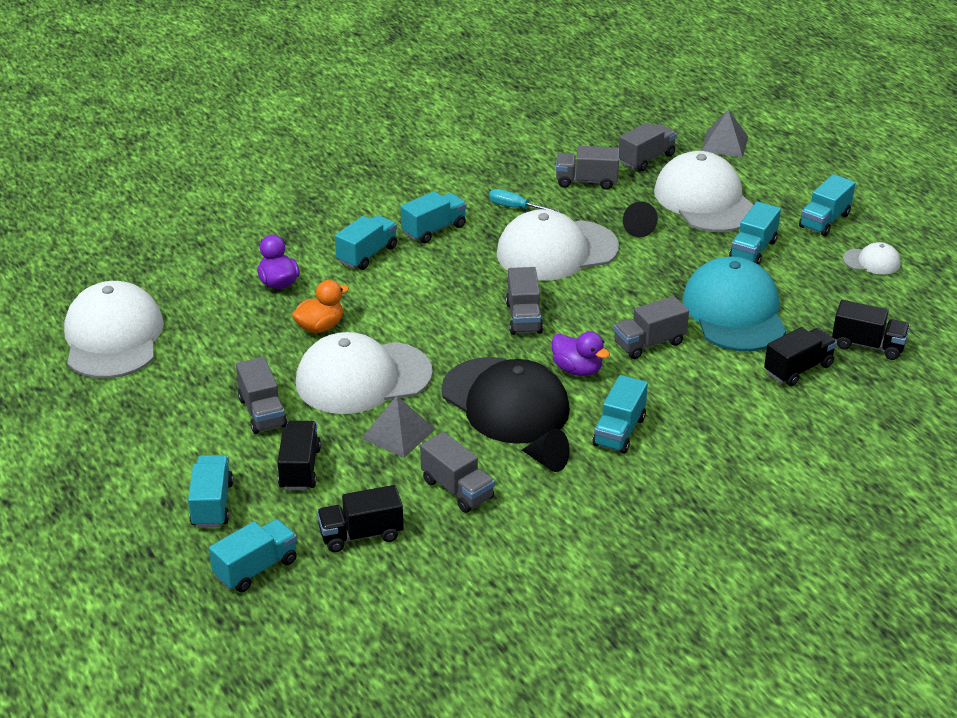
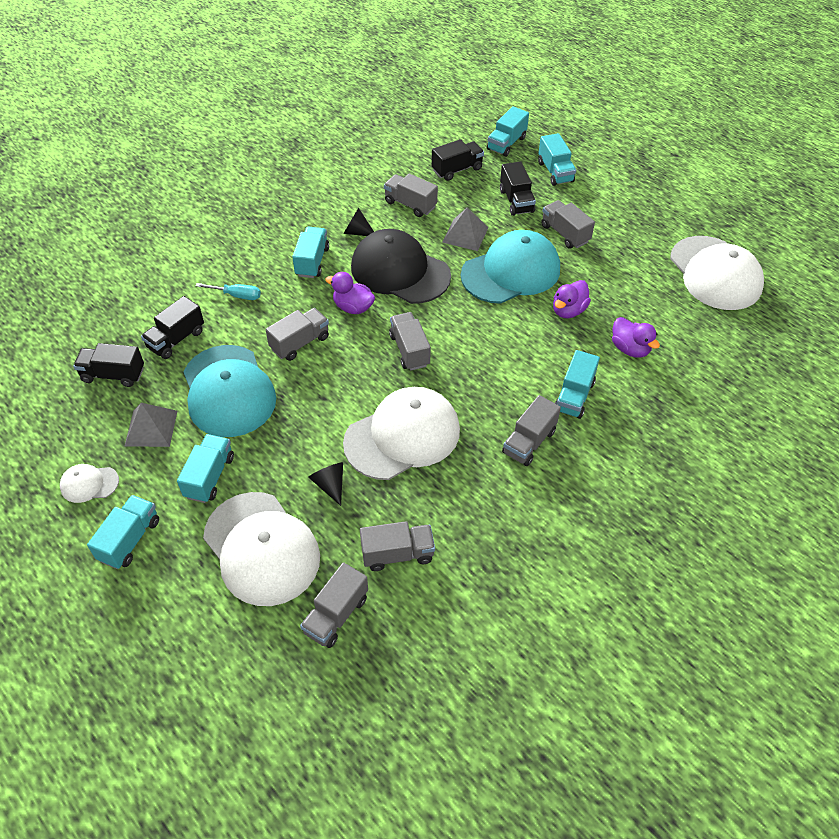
camera: 165 degrees right, 15 degrees up
(320, 327) = (568, 311): orange duck -> purple duck
(363, 378) = (511, 272): white cap -> turquoise cap
(434, 229) = (529, 442): turquoise truck -> grey truck
(515, 207) = (461, 492): turquoise screwdriver -> turquoise screwdriver (236, 295)
(724, 144) = (241, 672): grey pyramid -> grey pyramid (151, 428)

